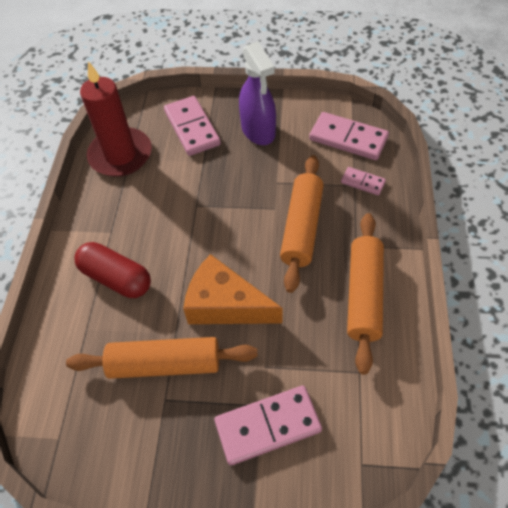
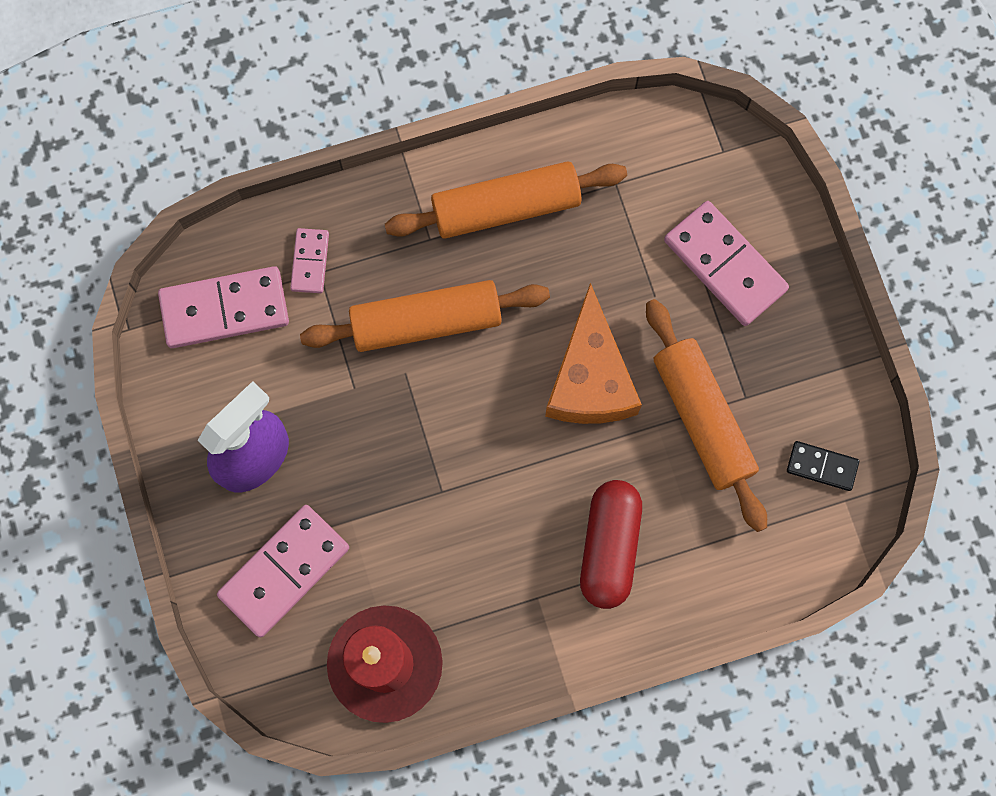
camera: 115 degrees left, 20 degrees up
(90, 432) = (822, 466): none -> black domino
(348, 138) = (224, 309): pink domino -> pink domino turned 75 degrees clockwise

